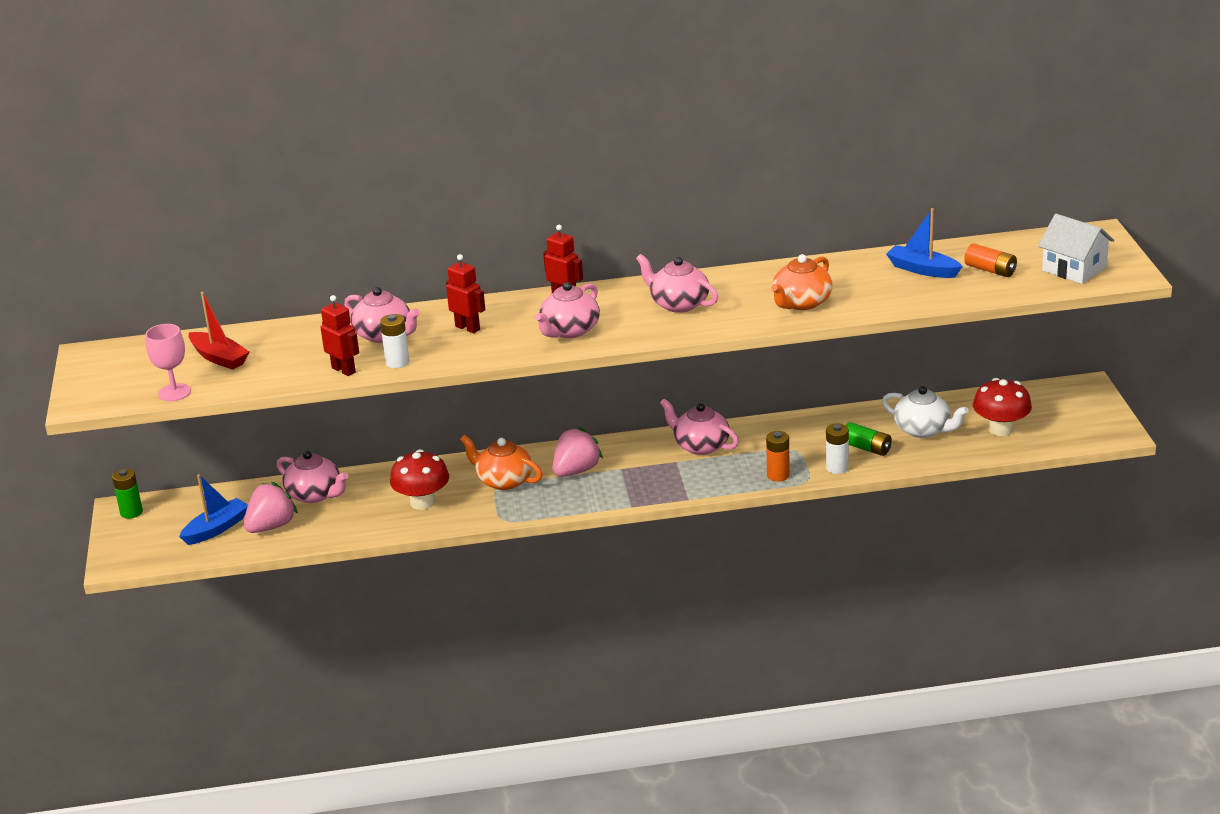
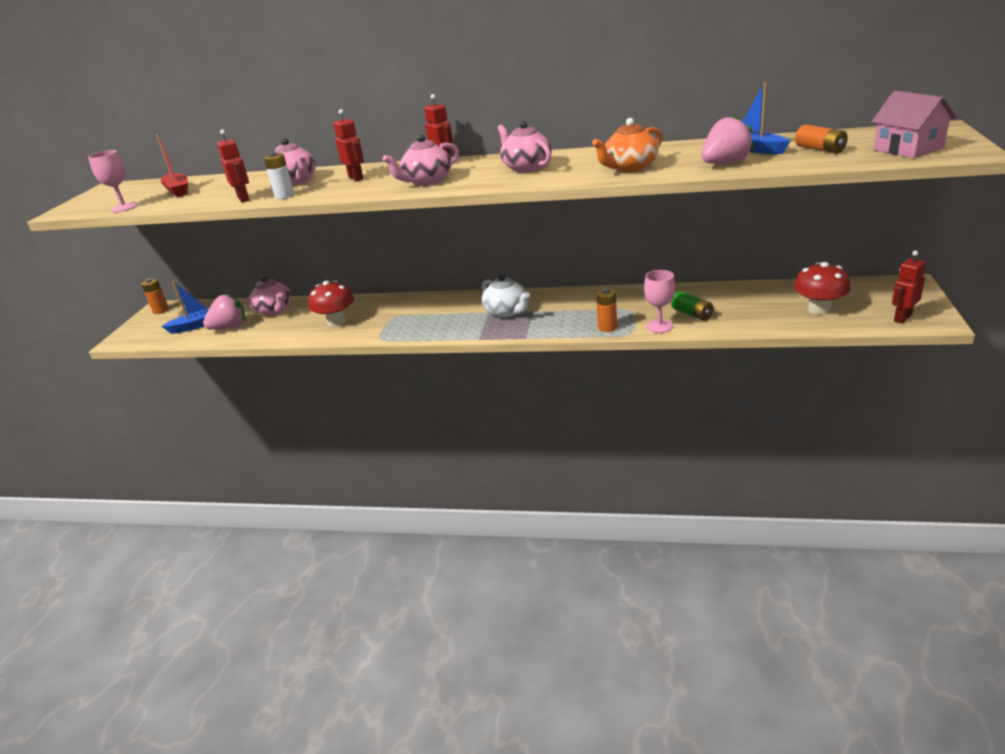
camera: 20 degrees right, 0 degrees up
(131, 512) = (161, 310): green battery -> orange battery
(503, 480) = (401, 312): orange teapot -> none
(576, 471) = (456, 311): pink strawberry -> pink strawberry (725, 164)
(700, 446) = (558, 301): pink teapot -> none
(837, 468) = (659, 326): white battery -> pink goblet
(923, 430) = (747, 304): white teapot -> white teapot (507, 312)
(1074, 269) = (908, 149): white house -> pink house
(1086, 432) = (902, 318): none -> red robot

